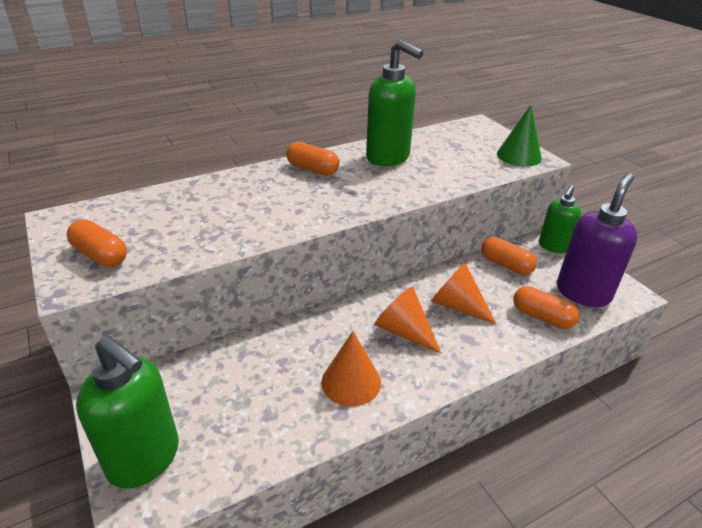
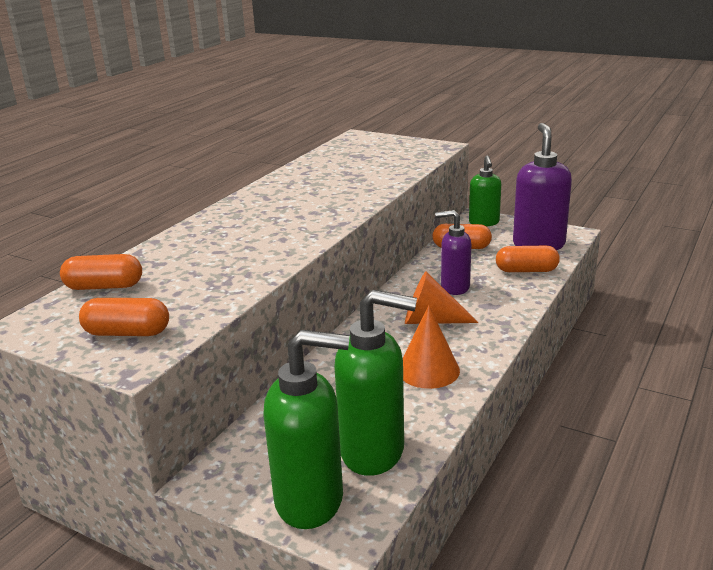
camera: 30 degrees left, 10 degrees down
(312, 169) = (251, 207): orange capsule -> orange capsule (104, 287)
(388, 158) = (311, 180): green soap dispenser -> green soap dispenser (374, 452)
(457, 305) = (454, 287): orange cone -> purple soap dispenser
(519, 156) = (421, 148): green cone -> none

